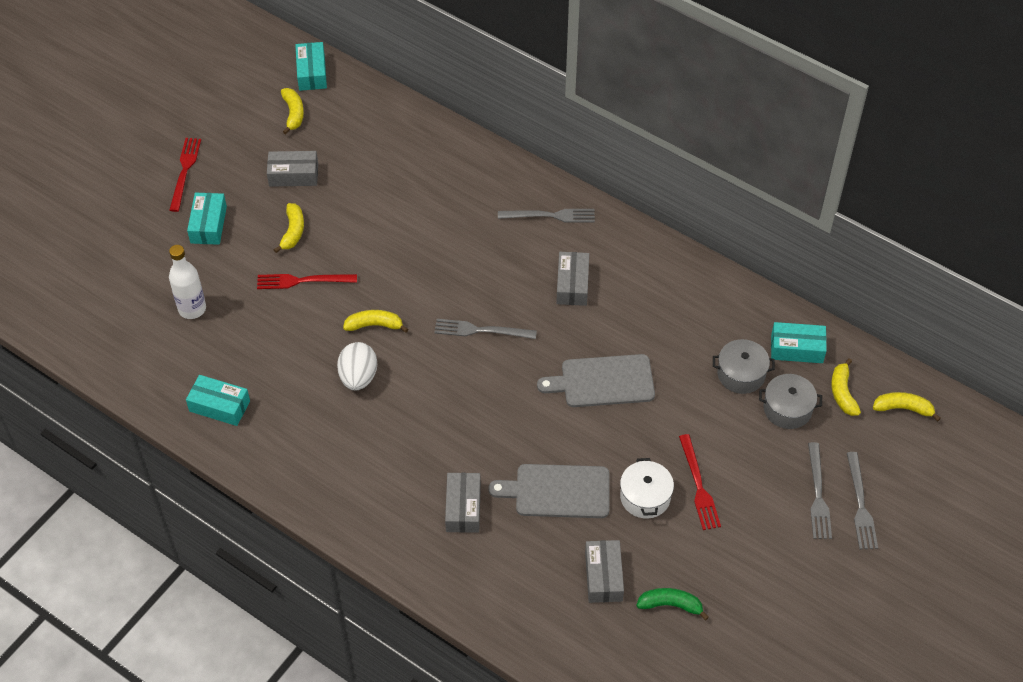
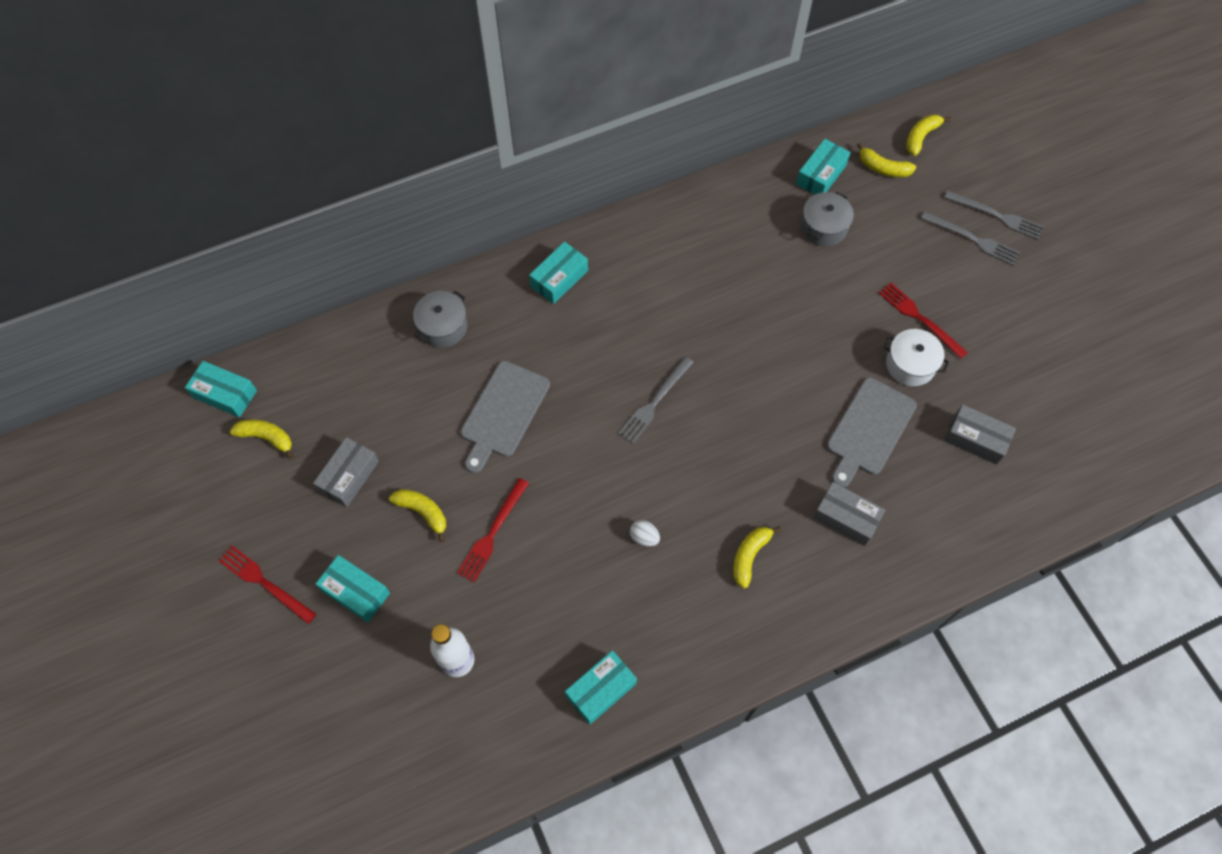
camera: 60 degrees left, 10 degrees up
(358, 377) = (644, 537): white egg -> white egg, size x0.54
(374, 325) = (590, 492): yellow banana -> yellow banana (749, 556)
(550, 216) = (559, 278): grey fork -> turquoise box
(572, 284) = (649, 302): grey box -> none
(602, 381) = (771, 333): grey cutting board -> grey cutting board (503, 413)
(670, 605) = (1028, 402): green banana -> none
(698, 485) = (920, 318): red fork -> red fork turned 150 degrees counterclockwise
(787, 409) = (877, 214): grey pot -> grey pot (443, 326)

